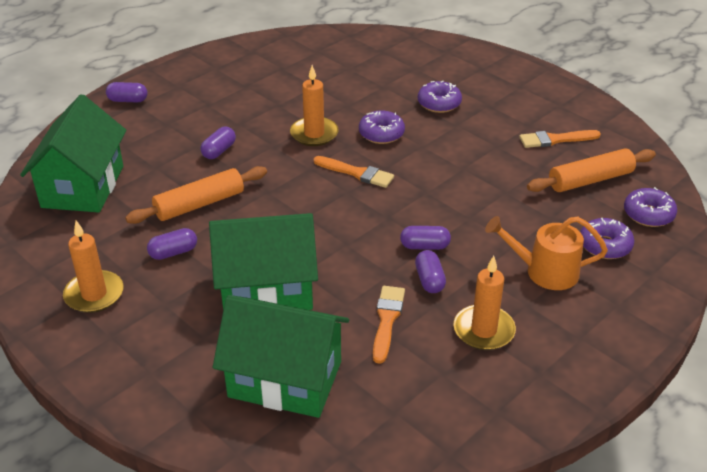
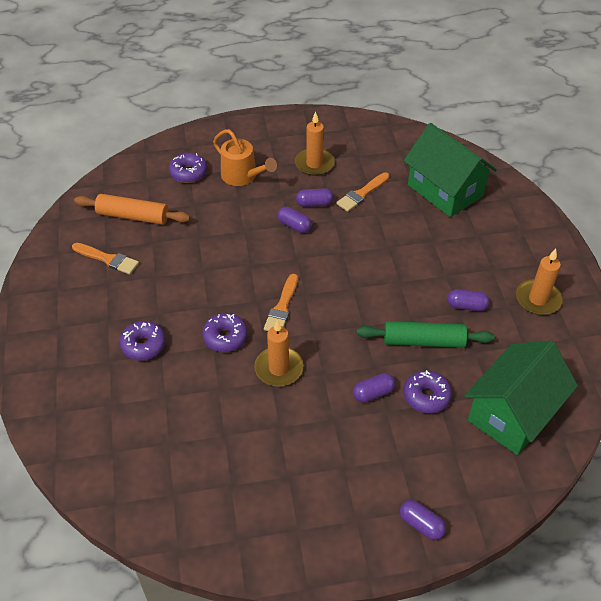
camera: 145 degrees left, 10 degrees up
(199, 204) = (423, 341): orange rolling pin -> green rolling pin
(267, 289) = (419, 246): green house -> none
(357, 173) = (282, 307): orange brush -> orange brush turned 135 degrees counterclockwise
(429, 280) = (314, 204): purple capsule -> purple capsule turned 60 degrees clockwise
(648, 214) = (135, 177): purple donut -> purple donut (426, 396)

